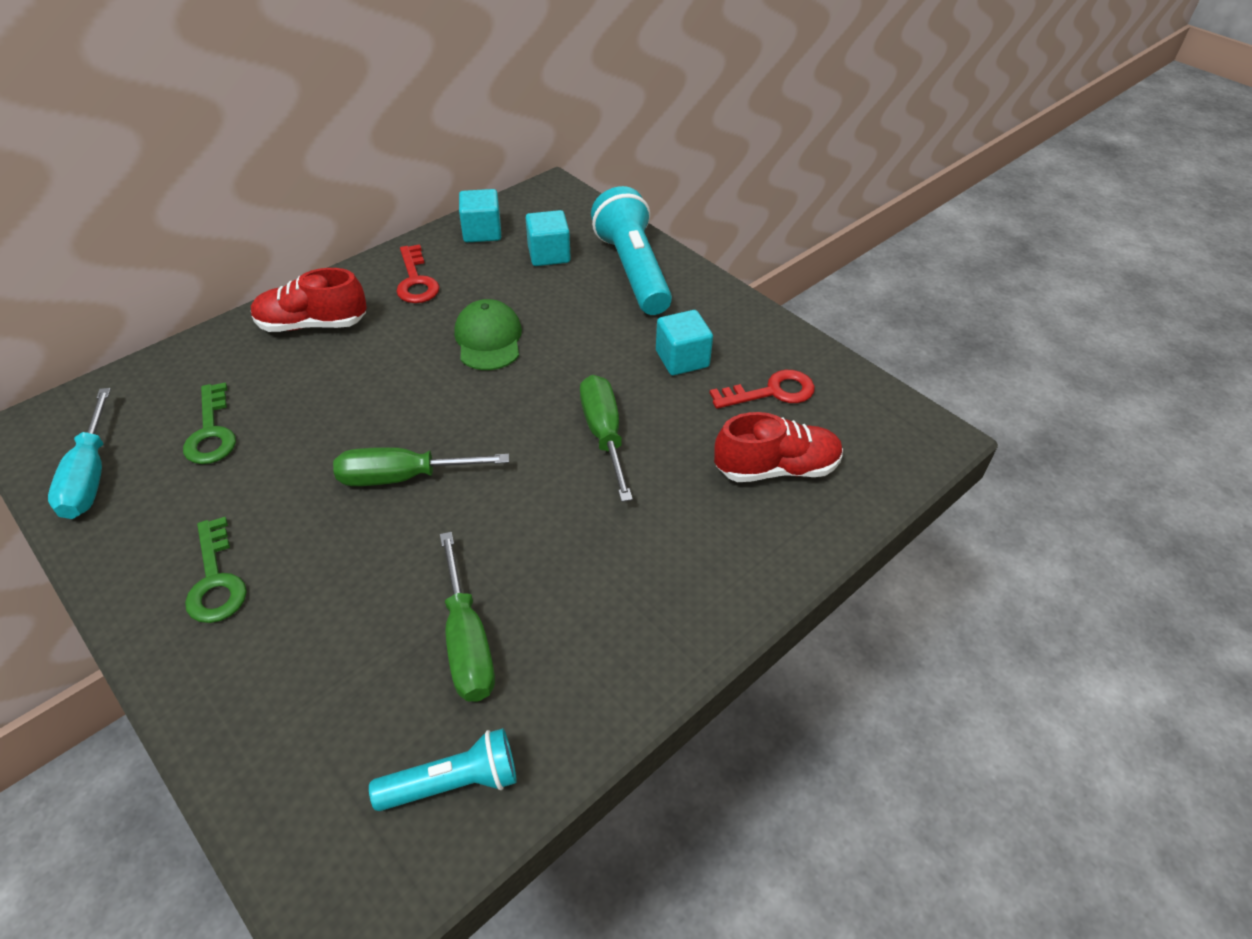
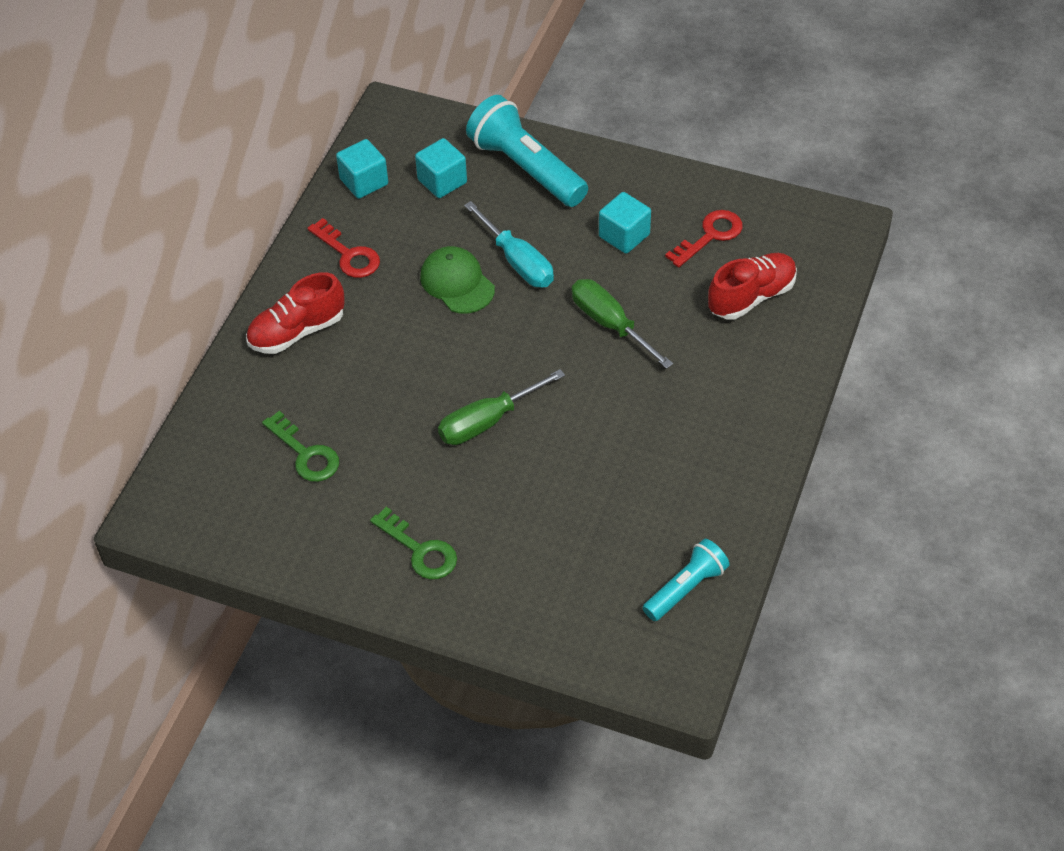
camera: 25 degrees left, 5 degrees up
(90, 475) = (245, 526): turquoise screwdriver -> turquoise screwdriver (517, 261)
(467, 641) = (628, 508): green screwdriver -> none

